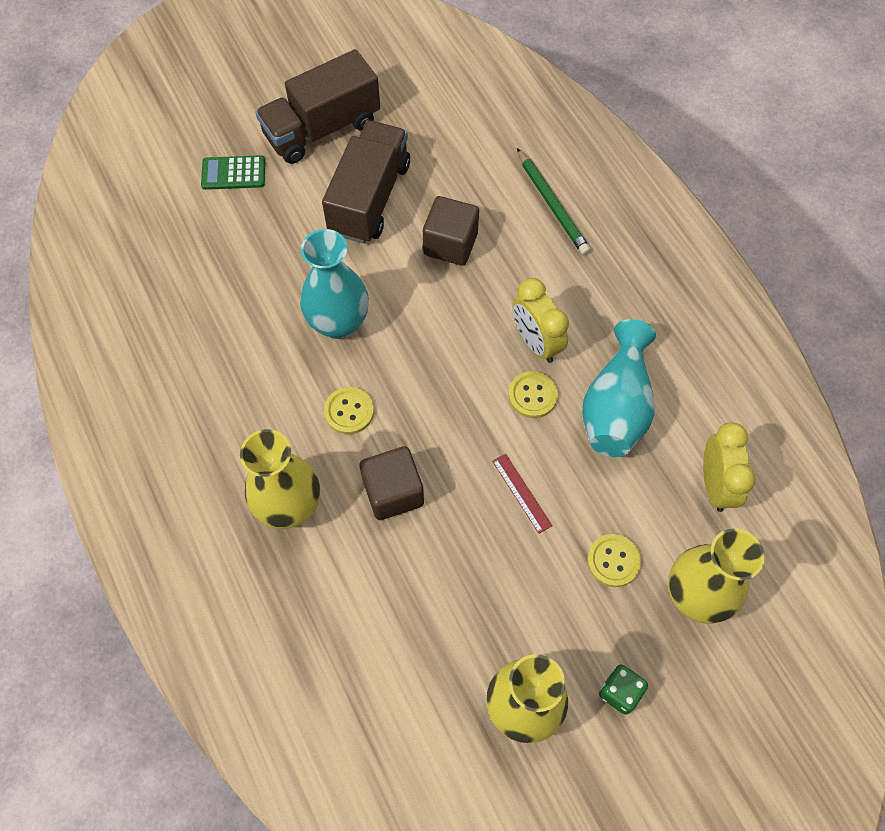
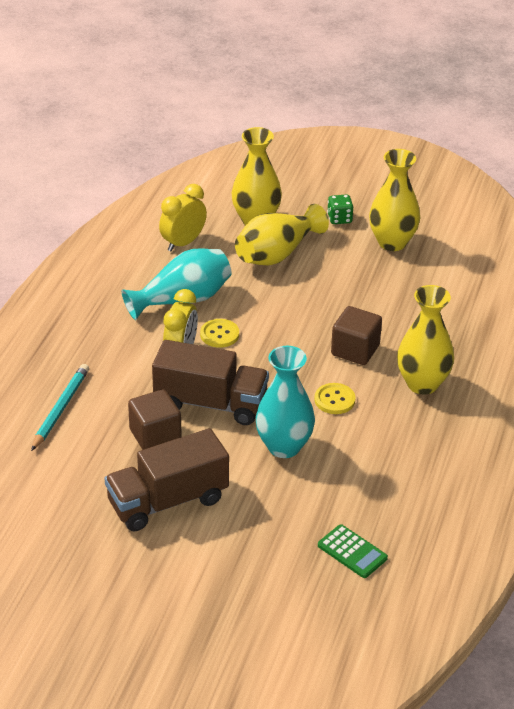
camera: 135 degrees left, 25 degrees down
(233, 173) = (240, 593): green calculator -> green calculator (352, 552)
(322, 129) = (136, 574): brown truck -> brown truck (210, 403)
(522, 493) = (285, 304): red ruler -> none
(552, 205) = (60, 408): green pencil -> turquoise pencil
(613, 561) = (277, 254): yellow button -> yellow vase

